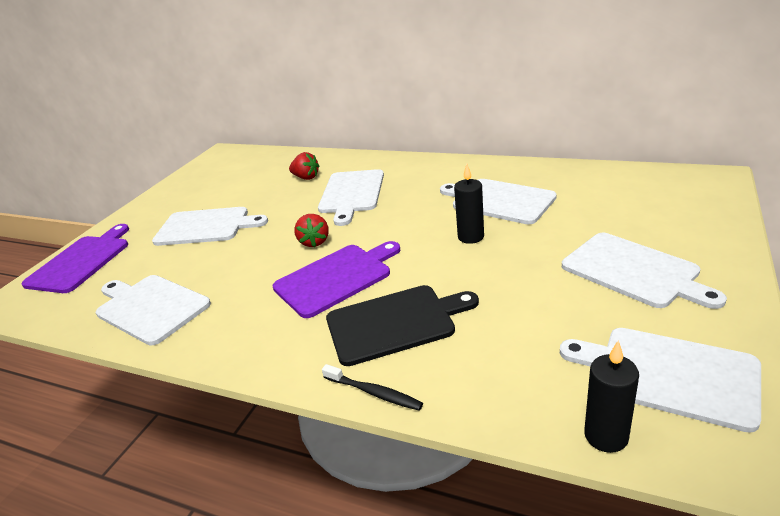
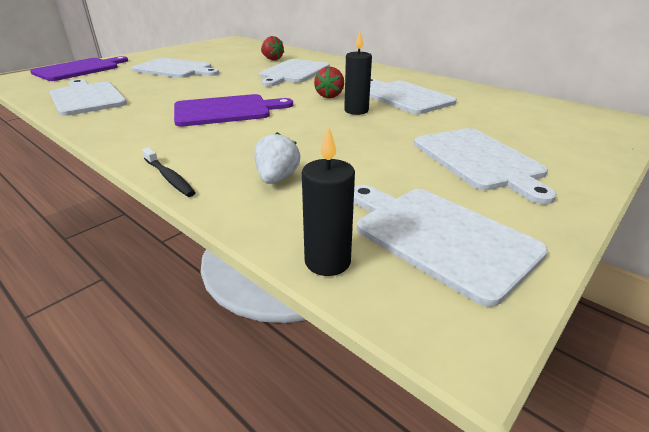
camera: 15 degrees right, 0 degrees up
(314, 242) = (236, 90): red strawberry -> red strawberry (329, 96)
(395, 323) = (237, 143): black cutting board -> none
(478, 356) = (277, 178): none -> white strawberry

